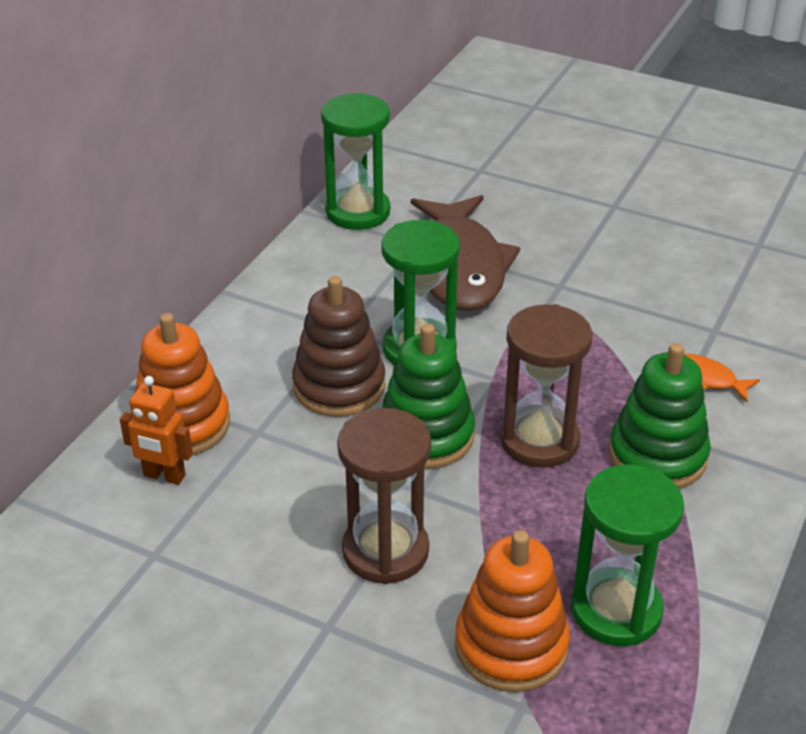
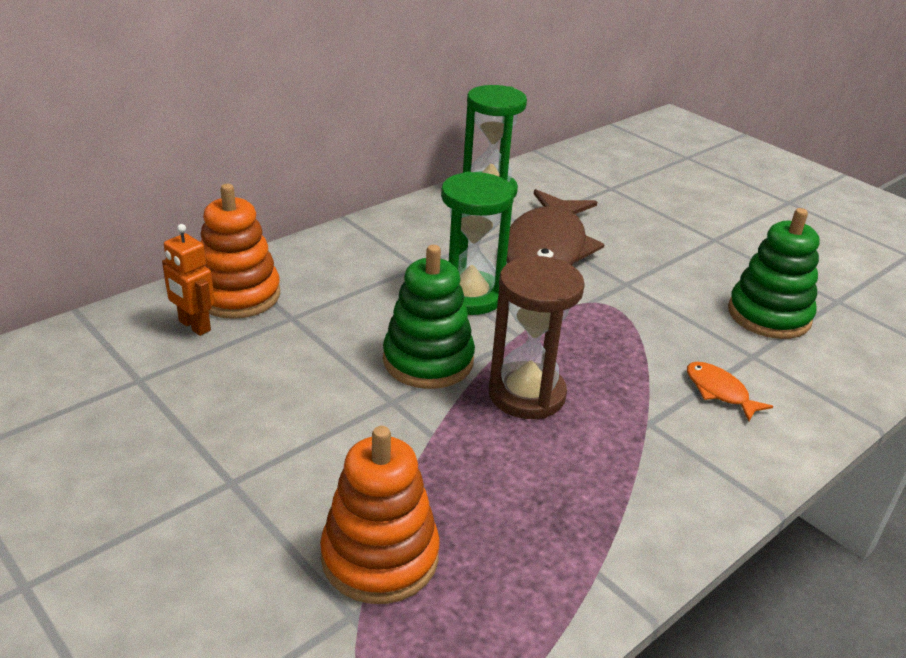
camera: 20 degrees right, 5 degrees down
(339, 386) = (382, 304): brown stacking toy -> none
(385, 551) = (326, 438): brown hourglass -> none
(616, 611) = (502, 561): green hourglass -> none
(657, 456) = (631, 441): green stacking toy -> green stacking toy (769, 315)

